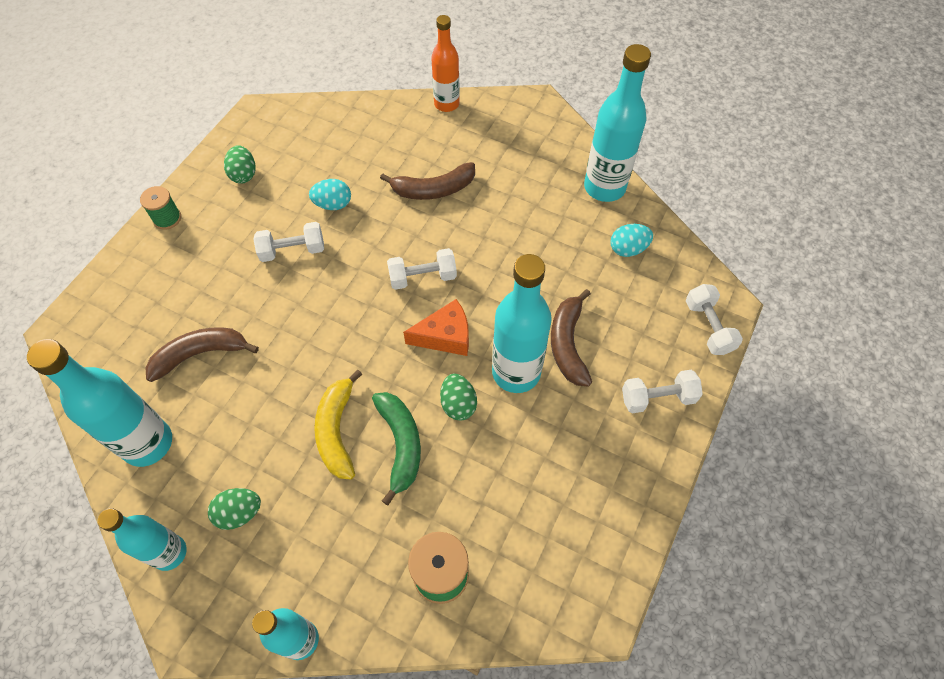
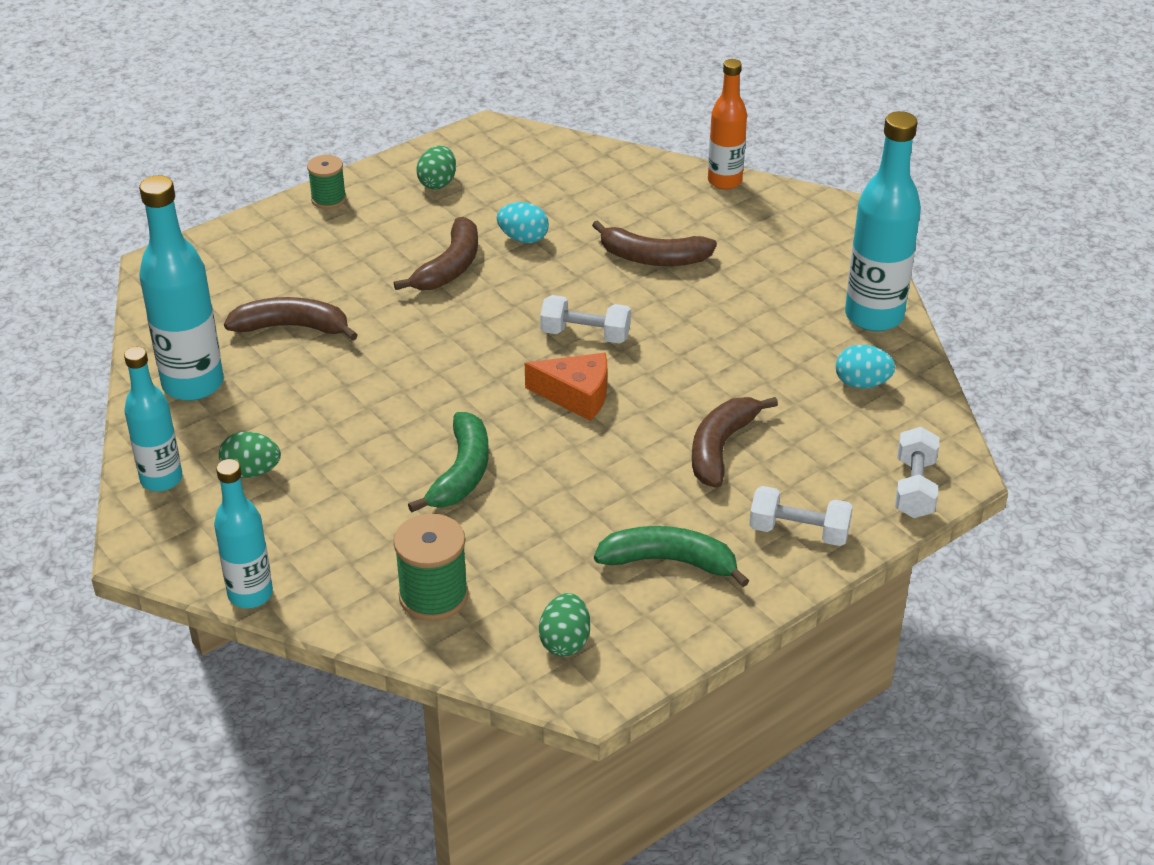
camera: 25 degrees right, 20 degrees down
(292, 250) = (450, 267): white dumbbell -> brown banana
(337, 431) = (398, 438): yellow banana -> none
(458, 404) = (551, 460): green egg -> green egg (565, 642)
(516, 372) = (639, 453): turquoise bottle -> none
(588, 464) = (669, 561): none -> green banana

